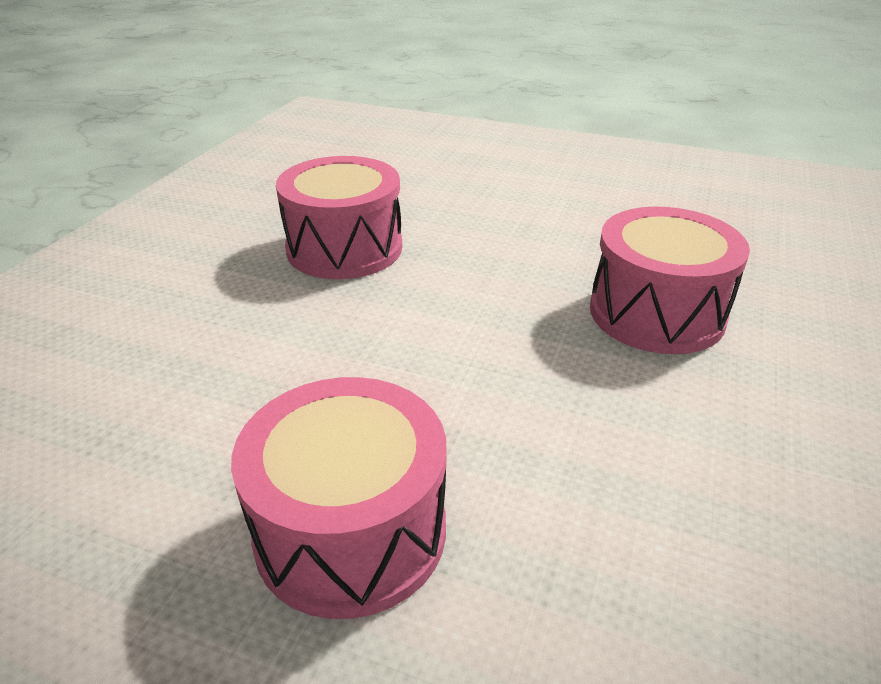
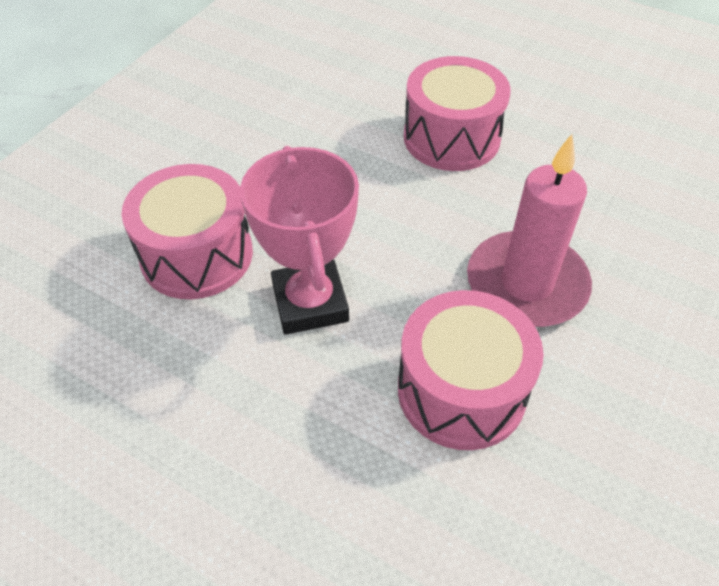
camera: 170 degrees left, 15 degrees up
(264, 327) = (526, 284): none -> pink candle
(505, 288) = (310, 303): none -> pink trophy

